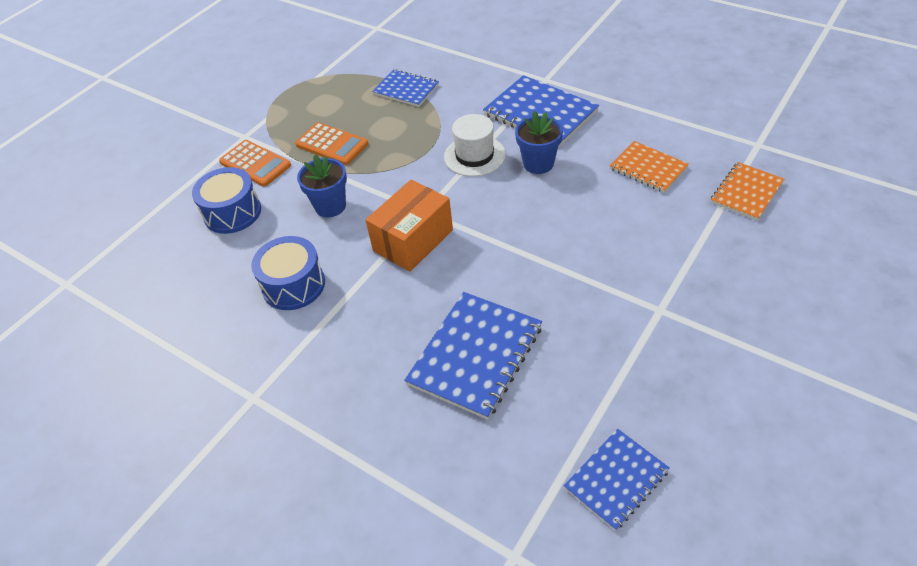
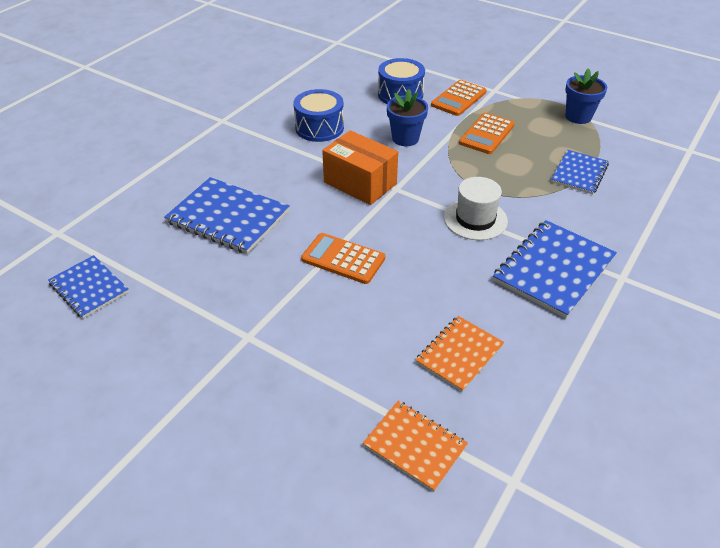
camera: 85 degrees right, 5 degrees down
(538, 163) = (465, 264): blue flower pot -> blue flower pot (578, 117)
(540, 246) = (343, 259): none -> orange calculator

